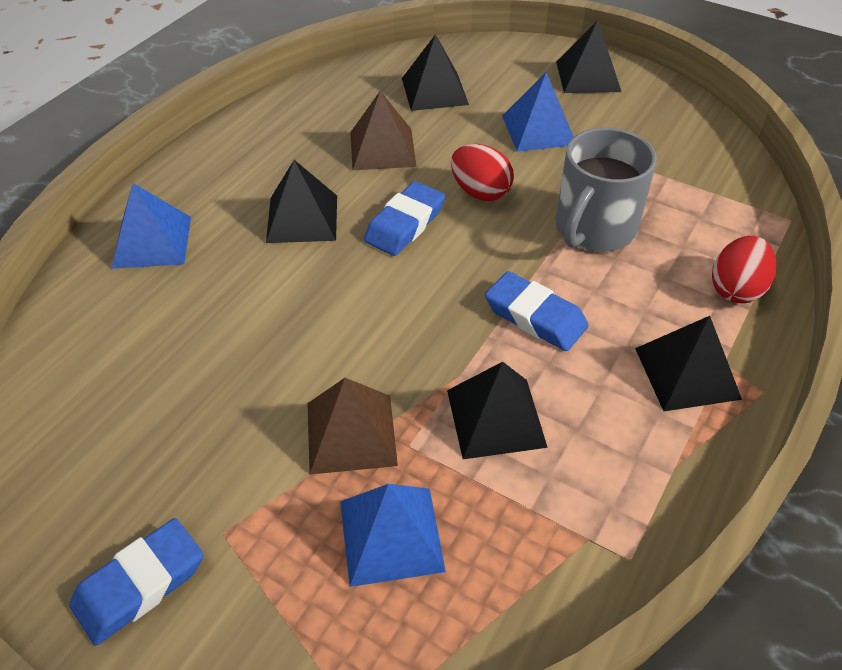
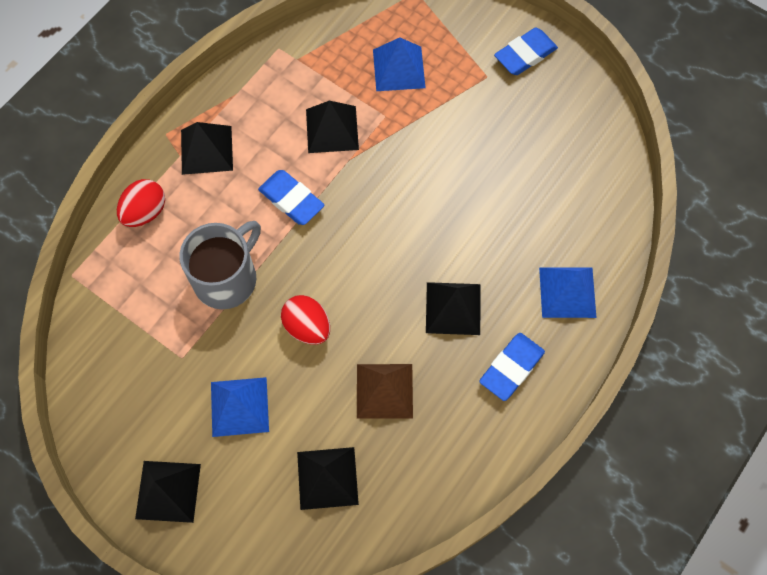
camera: 175 degrees left, 20 degrees up
(351, 433) = (418, 126): brown pyramid -> none
(405, 224) = (372, 295): blue eraser -> blue eraser (511, 368)

